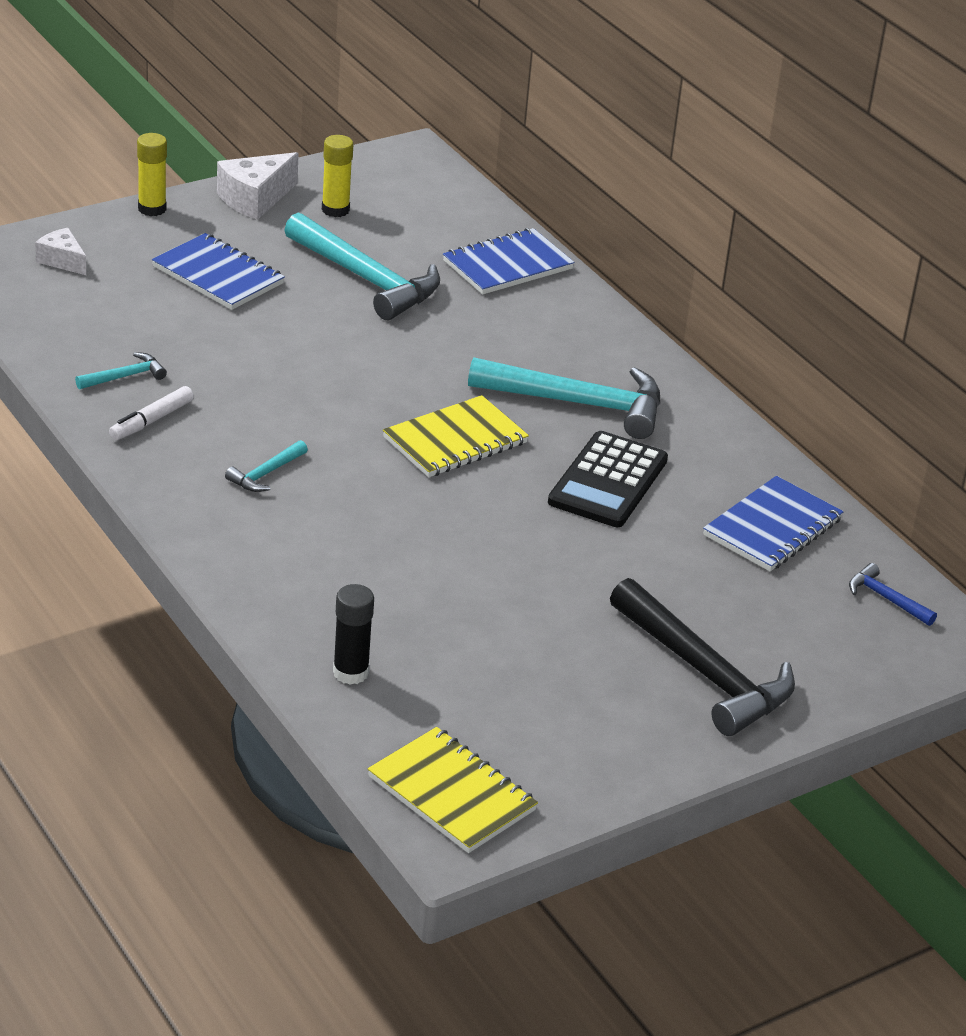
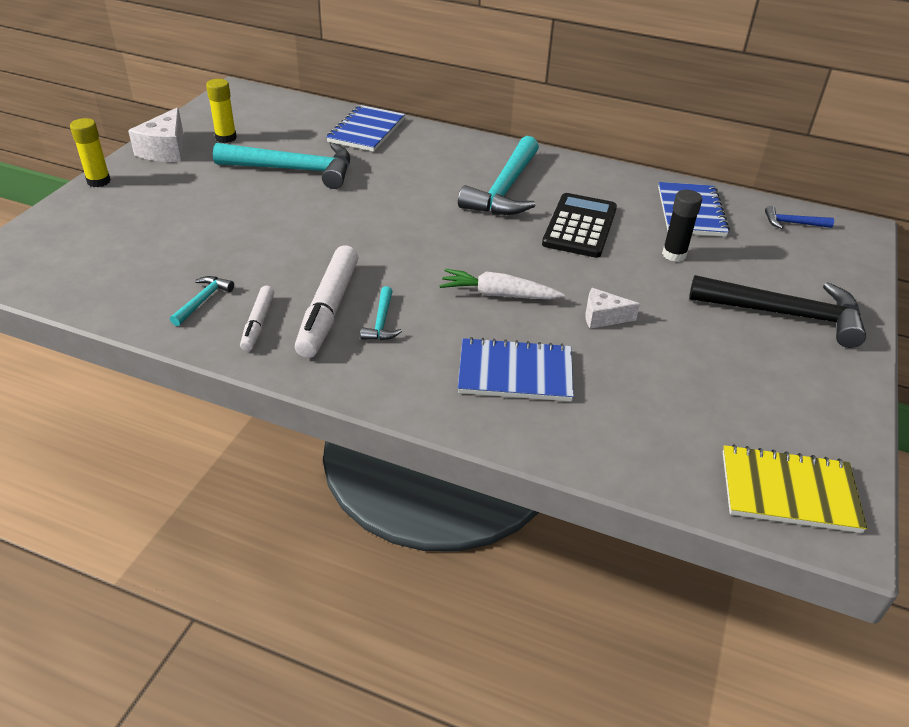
camera: 35 degrees left, 5 degrees up
(62, 260) = (66, 240): white cheese -> white cheese (603, 317)
(218, 275) = (193, 205): blue notebook -> blue notebook (515, 373)
(230, 439) = (329, 309): none -> white marker
(350, 672) = (613, 438): black glue stick -> black glue stick (674, 254)
(415, 505) = (498, 295): none -> white carrot
(455, 440) = (468, 242): yellow notebook -> none
(579, 404) = (505, 189): turquoise hammer -> turquoise hammer turned 135 degrees clockwise
(608, 481) = (580, 226): black calculator -> black calculator turned 150 degrees counterclockwise

